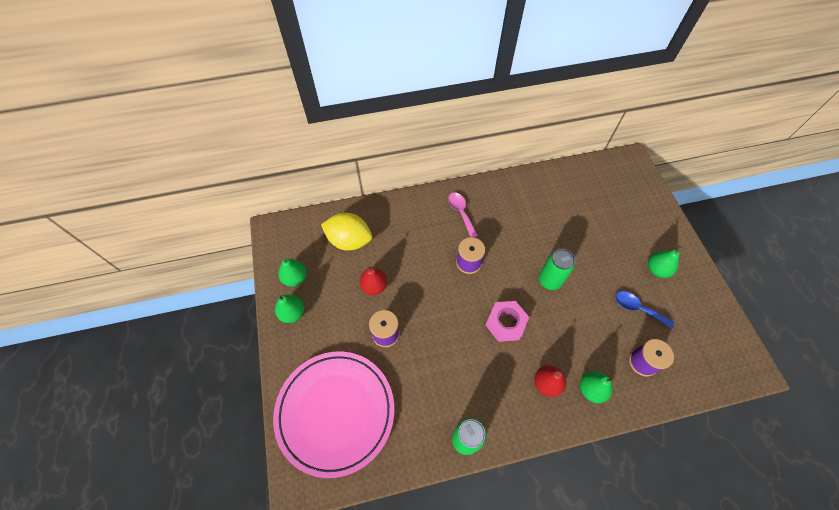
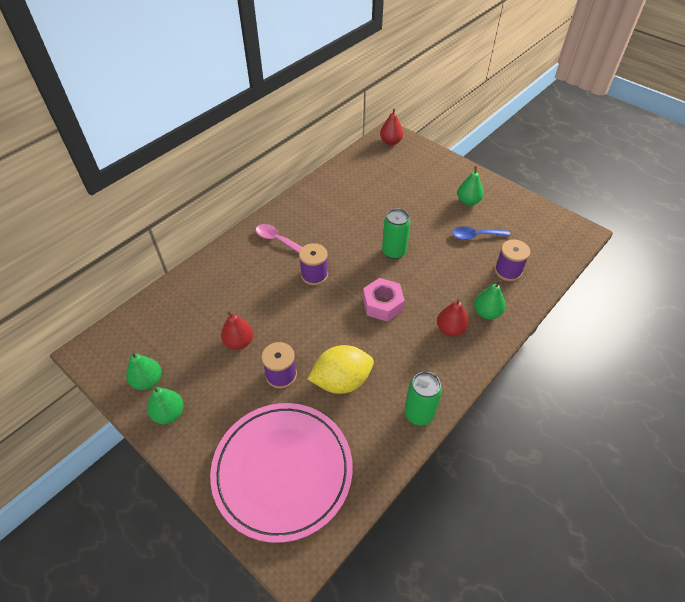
camera: 35 degrees left, 10 degrees down
(349, 240) = (182, 317): yellow lemon -> yellow lemon (341, 381)
(626, 168) = (390, 142): none -> red pear

